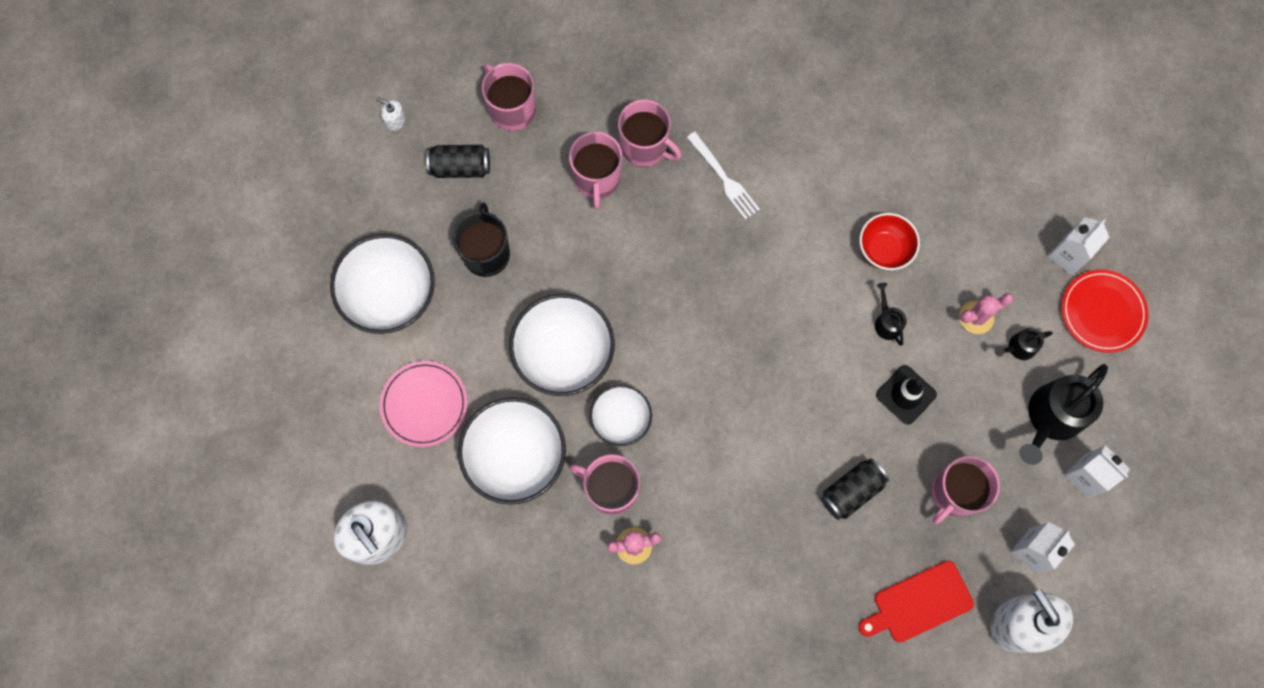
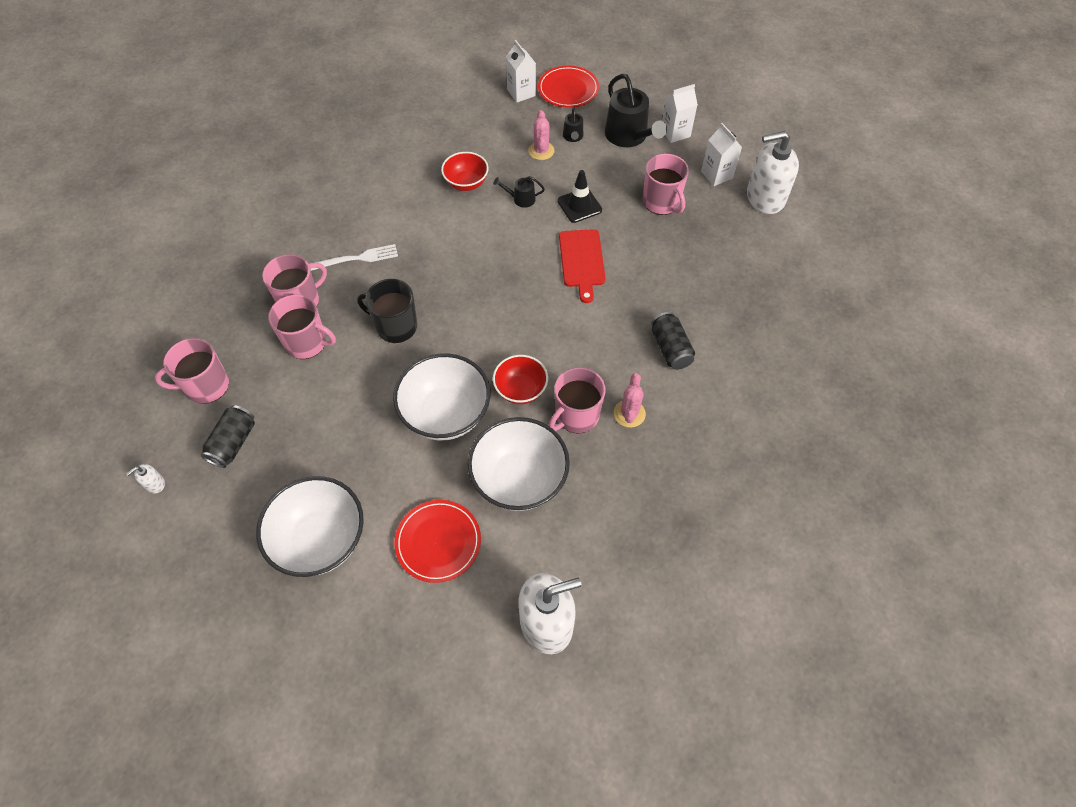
camera: 70 degrees left, 15 degrees down
(424, 404) = (438, 542): pink plate -> red plate
(486, 253) = (324, 446): black mug -> black mug (395, 326)
(621, 420) = (520, 390): white bowl -> red bowl
(851, 491) = (638, 259): black can -> black can (670, 348)
(919, 603) = (734, 247): red cutting board -> red cutting board (582, 261)

